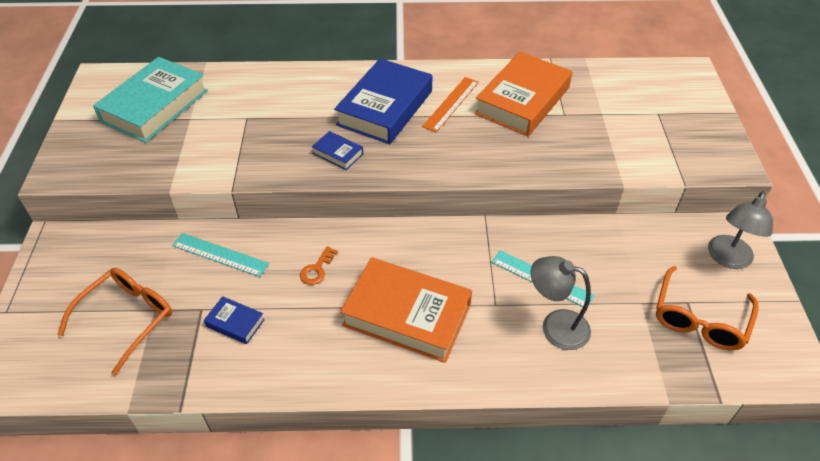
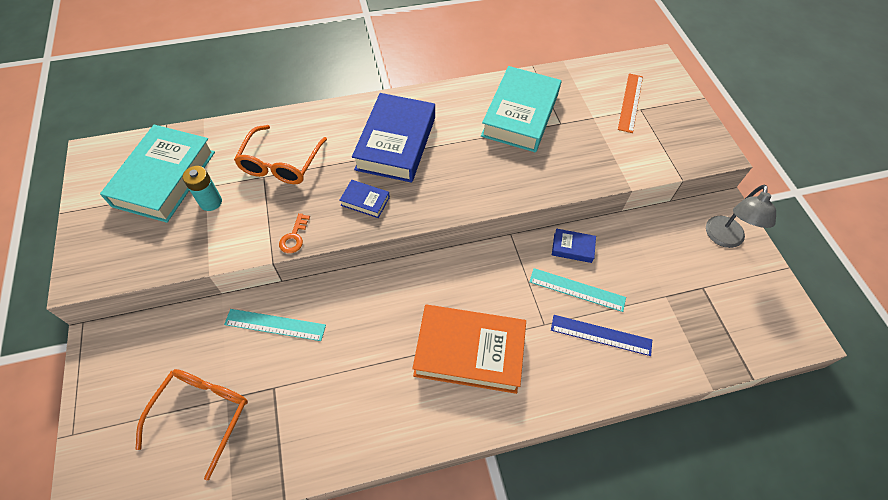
camera: 15 degrees left, 10 degrees up
(190, 132) = (210, 202): none -> turquoise battery
(235, 323) = (311, 395): blue book -> blue book (572, 248)
(317, 269) = (373, 321): orange key -> orange key (294, 237)
(451, 104) = (456, 129): orange ruler -> orange ruler (630, 102)
(522, 101) = (520, 115): orange book -> turquoise book
(555, 326) = (601, 335): grey lamp -> blue ruler
(699, 318) = (716, 302): orange glasses -> orange glasses (281, 163)

